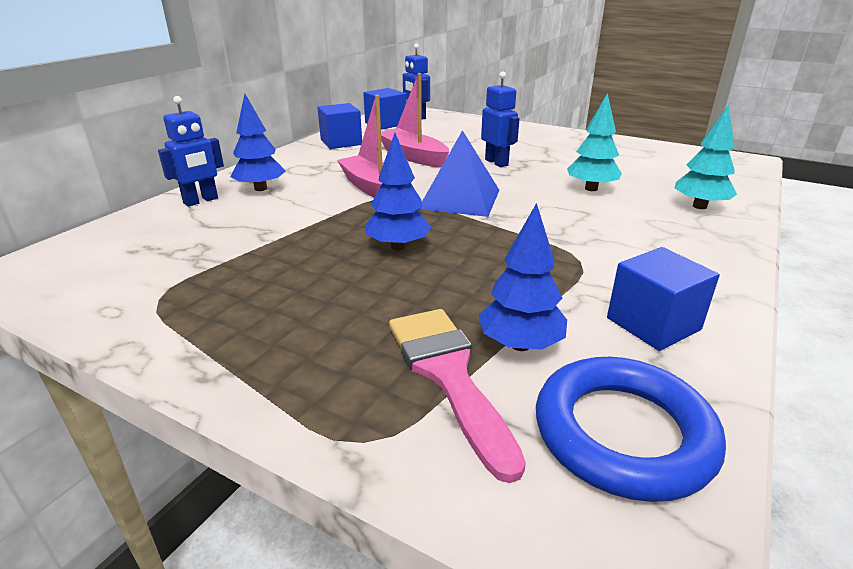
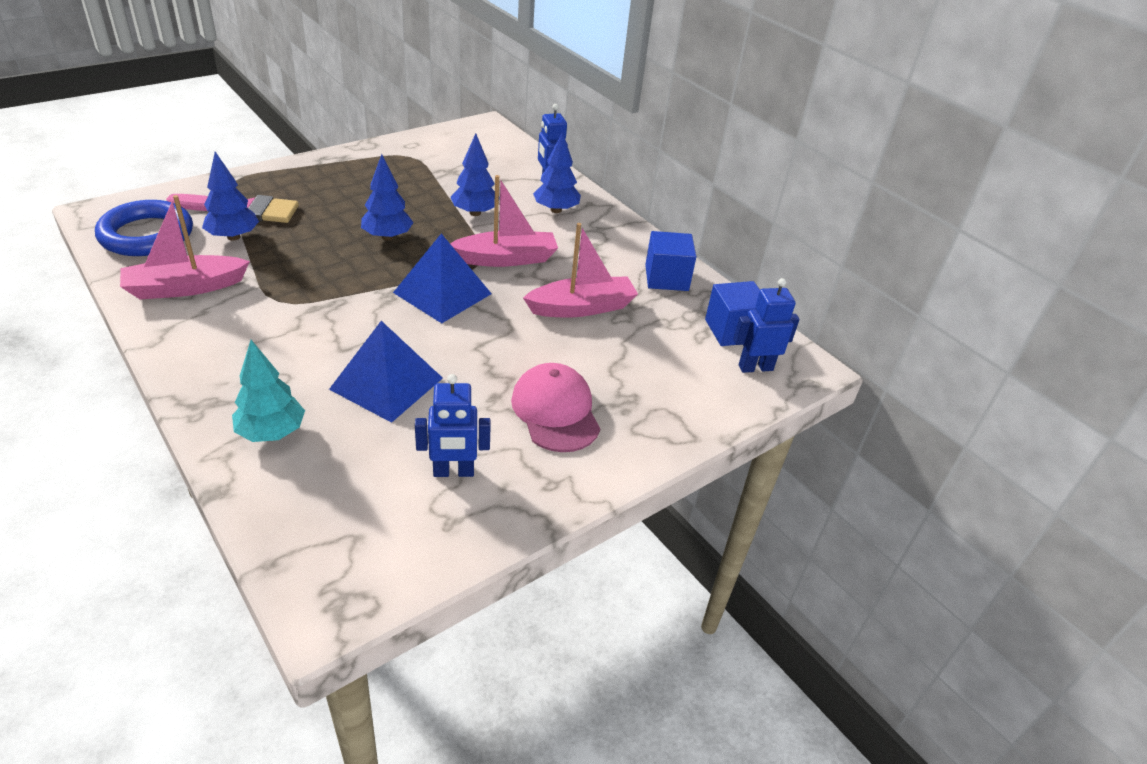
camera: 110 degrees right, 10 degrees up
(299, 219) = (475, 213): none -> blue tree
(496, 162) = (517, 356): blue robot -> blue robot (453, 472)
(530, 146) = (555, 411): none -> pink cap
(591, 188) = (386, 383): turquoise tree -> blue pyramid
(653, 324) = (185, 288): blue cube -> pink boat

